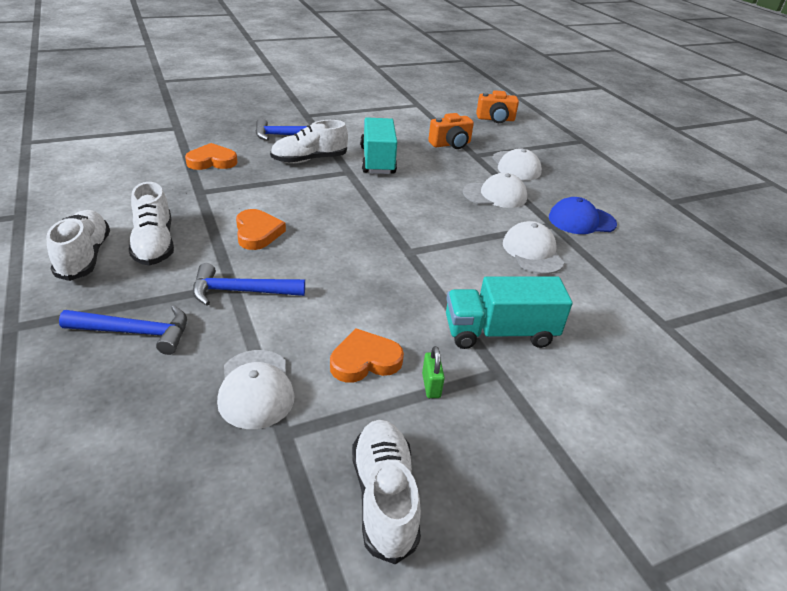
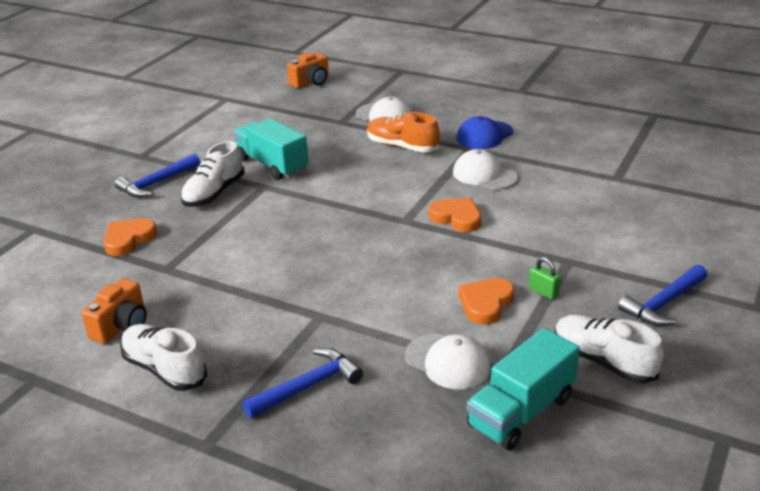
camera: 35 degrees left, 5 degrees down
(154, 244) = (206, 327): white shoe -> none
(241, 291) = (335, 315): blue hammer -> blue hammer (663, 303)
(257, 233) = (274, 271): orange heart -> orange heart (456, 218)
(451, 144) = (308, 122): orange camera -> orange camera (121, 326)
(495, 195) = (402, 147): white cap -> orange shoe
(499, 333) = (537, 238): turquoise truck -> turquoise truck (521, 412)

